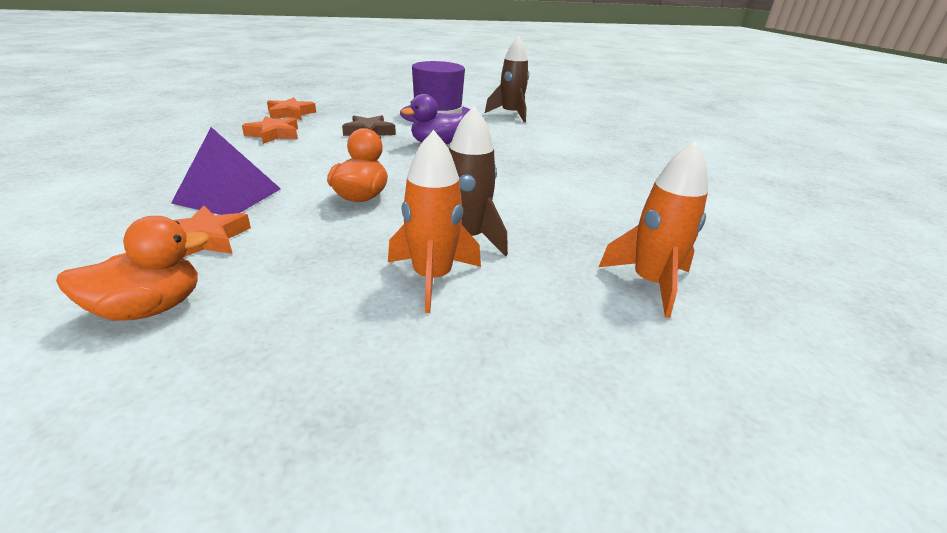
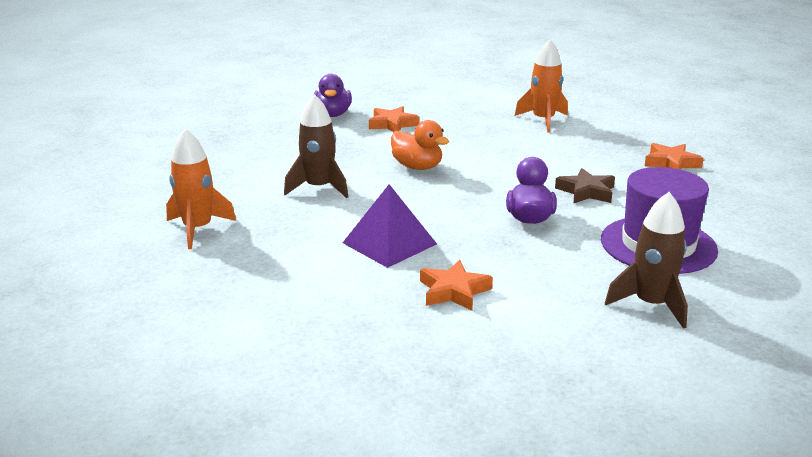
camera: 120 degrees right, 5 degrees down
(150, 308) = (333, 114): orange duck -> purple duck
(228, 195) = (453, 131): purple pyramid -> purple pyramid (389, 243)
(274, 134) = (593, 151): orange star -> orange star (453, 291)
(432, 278) = (286, 169): orange rocket -> orange rocket (543, 120)

